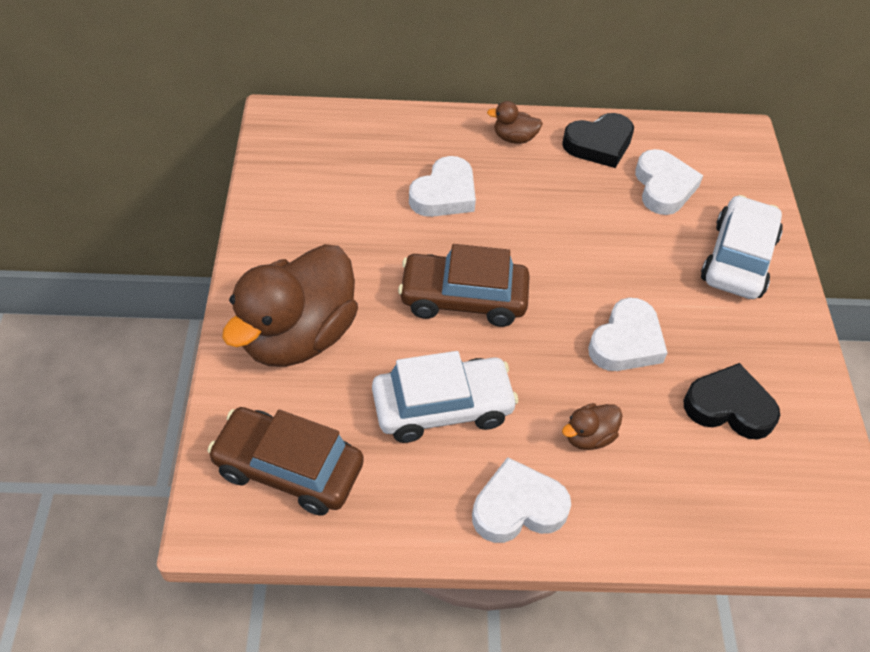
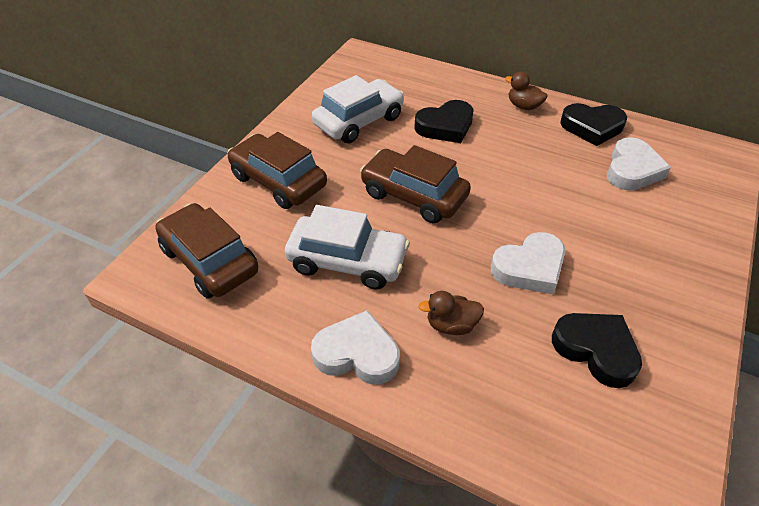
camera: 30 degrees right, 5 degrees down
(298, 336) = (278, 181): brown duck -> brown car
(444, 194) = (445, 126): white heart -> black heart
(738, 259) = (672, 240): white car -> white car (359, 121)

